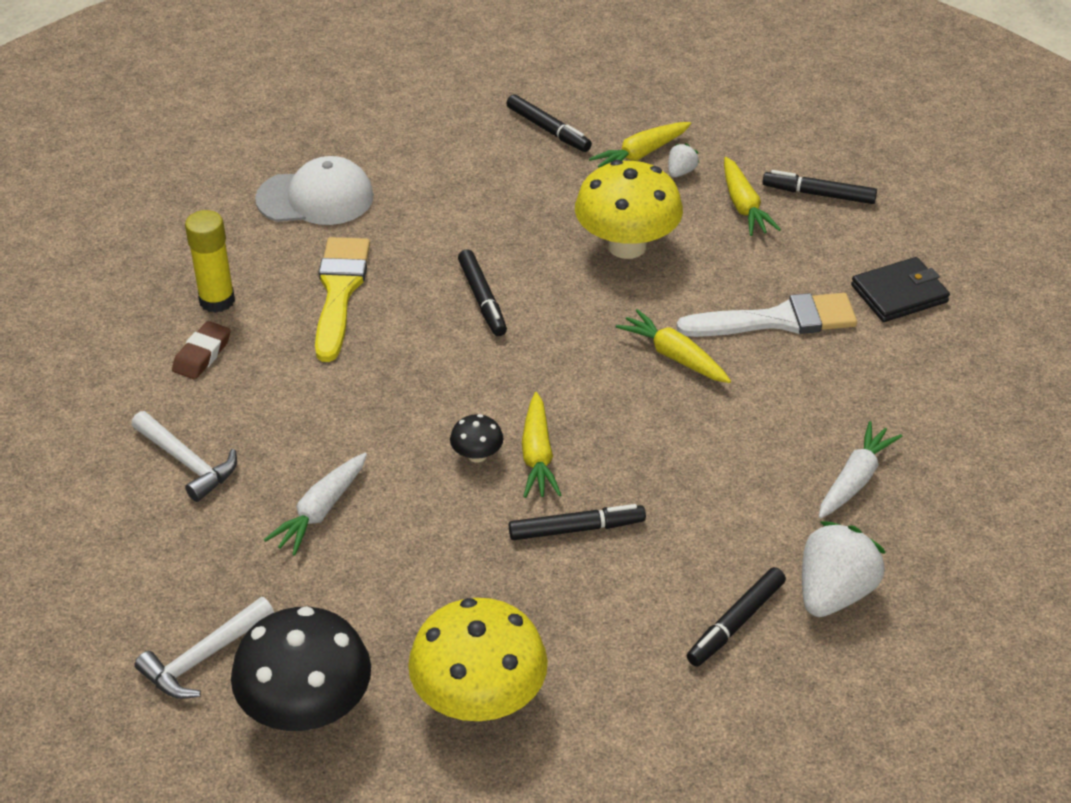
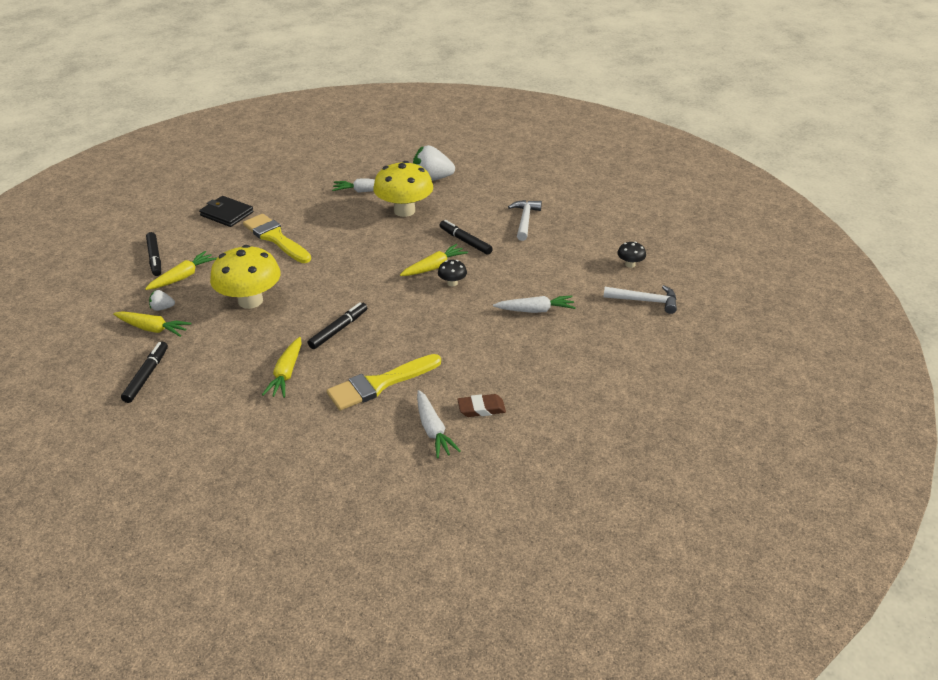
camera: 125 degrees left, 5 degrees down
(187, 462) = (557, 368): white hammer -> white hammer (525, 220)
(217, 300) = (433, 430): yellow glue stick -> white carrot
(307, 709) = (630, 264): black mushroom -> black mushroom, size x0.44
(315, 198) = (297, 443): white cap -> none
(479, 700) = (573, 230): yellow mushroom -> yellow mushroom (404, 211)
(674, 356) = (329, 256): yellow carrot -> yellow carrot (286, 373)
(735, 623) = (470, 193): black marker -> none
(777, 320) = (276, 238): white brush -> yellow brush

